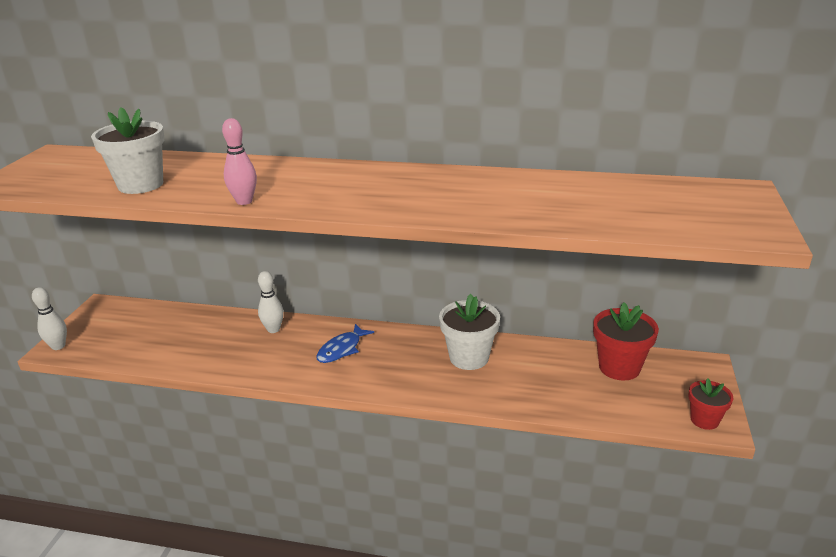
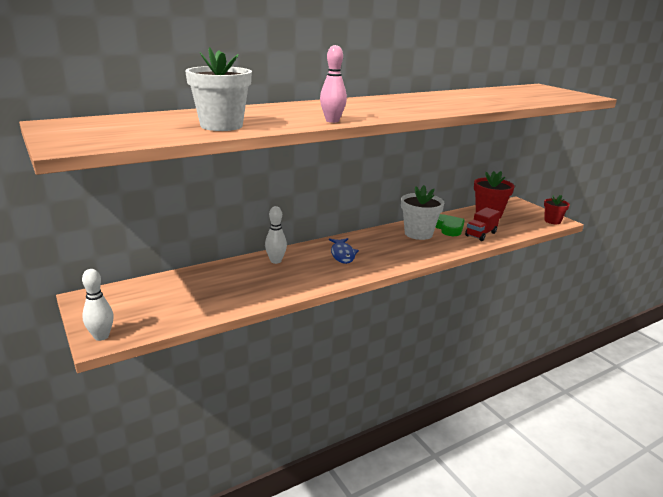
camera: 45 degrees left, 5 degrees down
(521, 366) = (448, 228): none -> green heart
(547, 393) = (481, 234): none -> red truck

